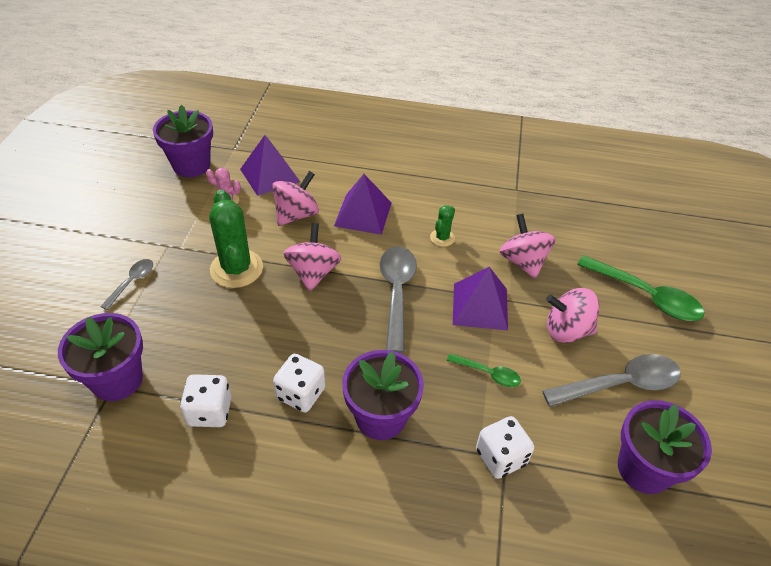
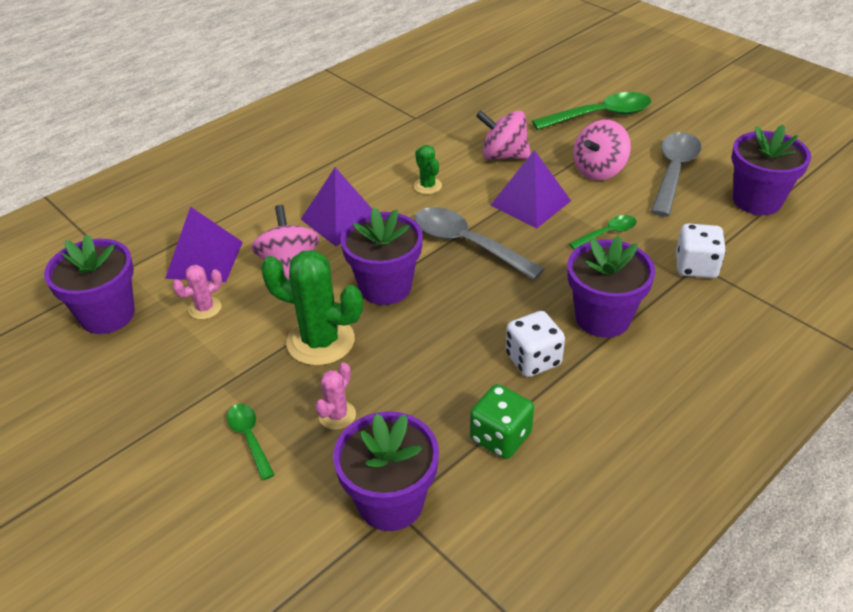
camera: 50 degrees left, 5 degrees down
(132, 282) = (249, 438): grey spoon -> green spoon
(176, 313) = (337, 415): none -> pink cactus
(210, 411) = (500, 437): white dice -> green dice
(313, 272) = (385, 287): pink spinning top -> purple flower pot

